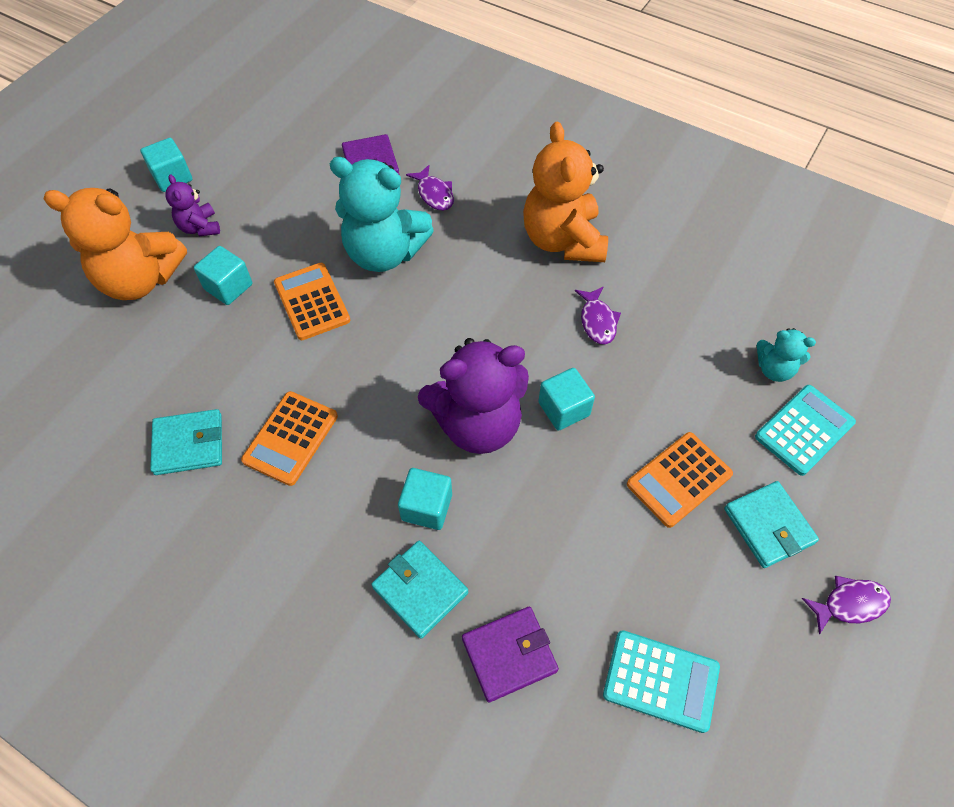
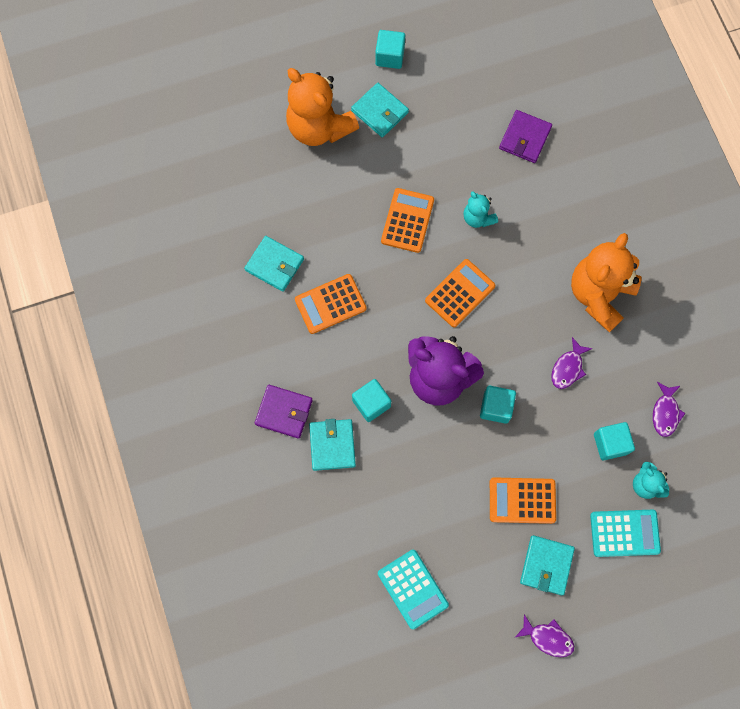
camera: 40 degrees right, 15 degrees up
(200, 227) = (380, 111): purple teddy bear -> turquoise wallet
(228, 287) = (366, 172): turquoise cube -> turquoise cube (610, 443)
(384, 253) = (478, 218): turquoise teddy bear -> turquoise teddy bear, size x0.49
(427, 330) = (460, 293): none -> orange calculator
(434, 194) = (546, 195): purple fish -> purple fish (665, 413)
(509, 654) = (349, 514): purple wallet -> purple wallet (284, 412)

